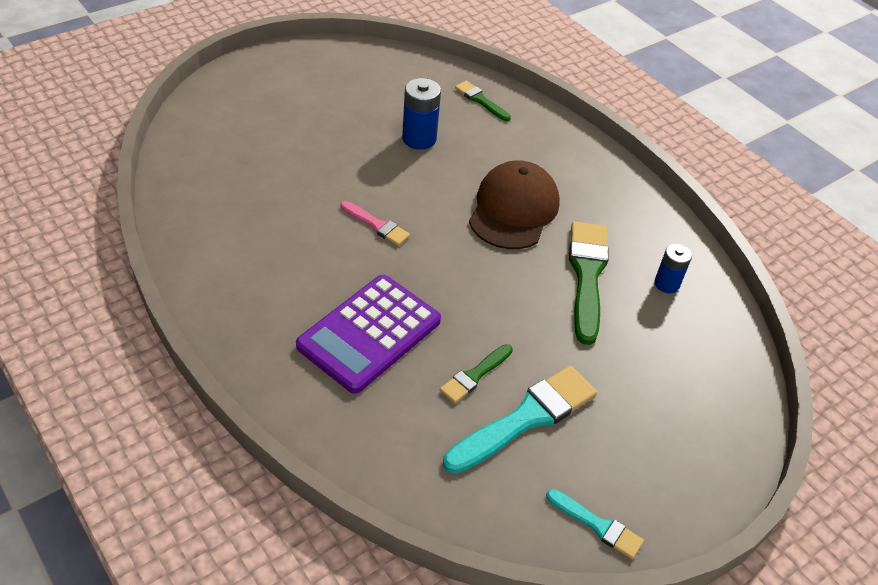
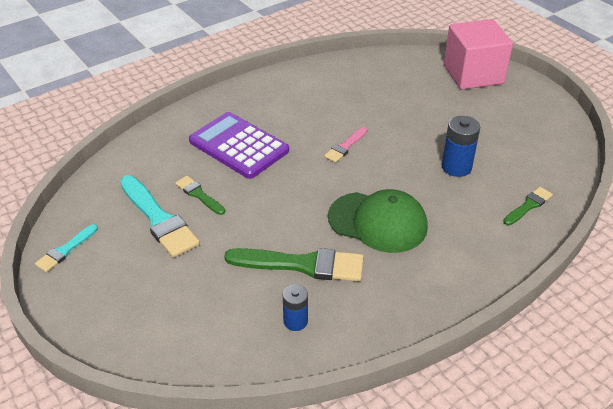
camera: 95 degrees right, 5 degrees down
(234, 97) = (473, 74): none -> pink cube
(513, 209) = (378, 222): brown cap -> green cap

